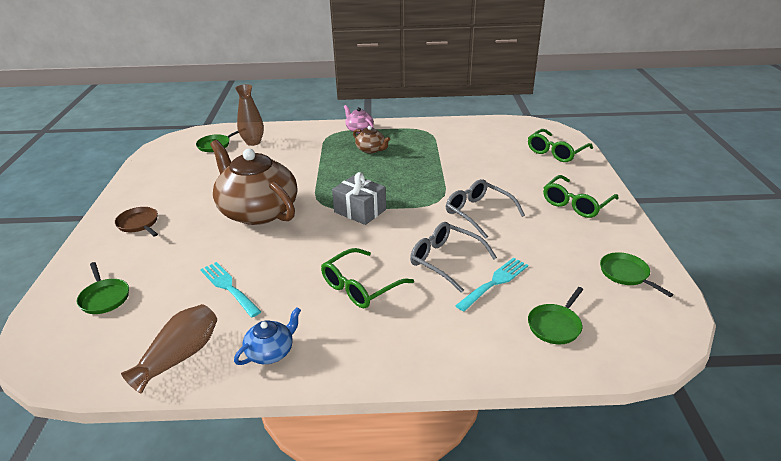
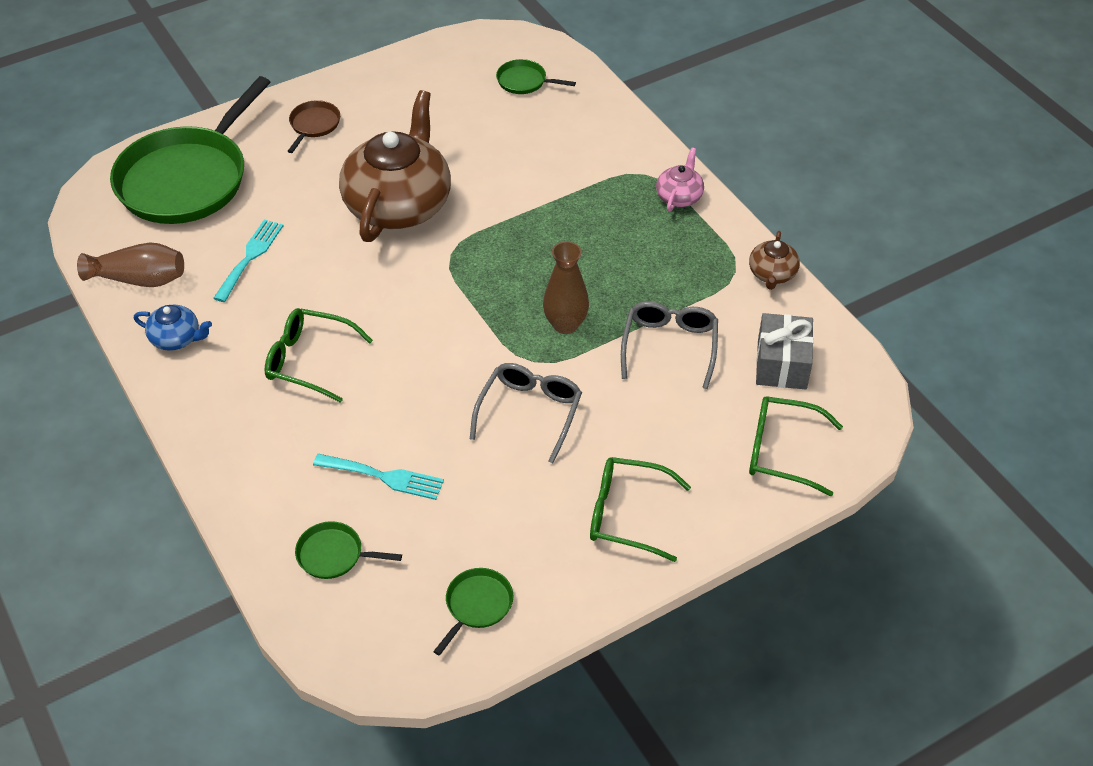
camera: 60 degrees right, 15 degrees up
(104, 298) = (187, 179): green pan -> green pan, size x2.47
(253, 142) = (558, 110): brown vase -> brown vase (565, 324)
(360, 211) = (458, 294): grey gift -> grey gift (782, 364)
(371, 150) = (626, 236): brown teapot -> brown teapot (772, 274)
(445, 261) = (400, 416): grey glasses -> grey glasses (669, 346)

